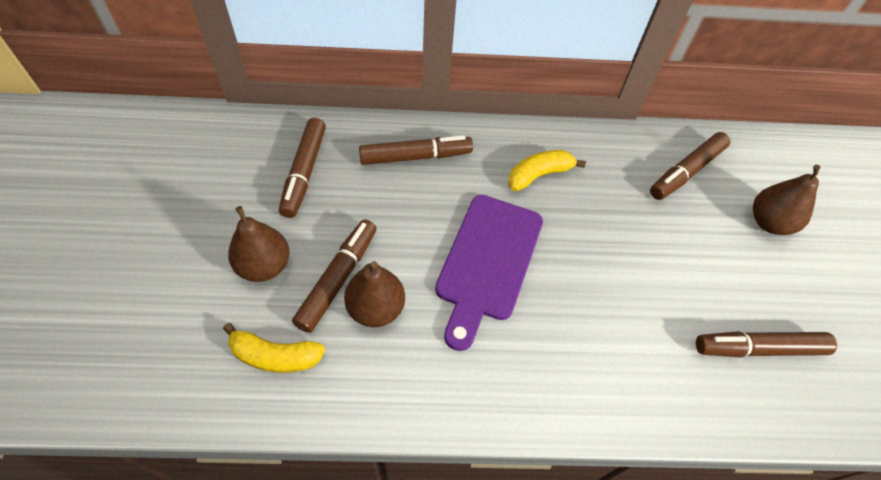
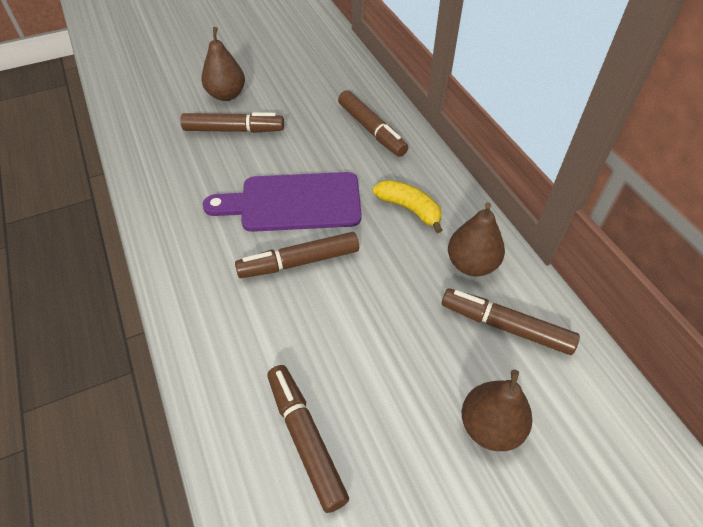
camera: 70 degrees right, 5 degrees down
(275, 356) = (162, 124): yellow banana -> none
(304, 172) = (315, 83): brown marker -> brown marker (299, 262)
(376, 308) = (219, 156): brown pear -> brown pear (471, 264)

